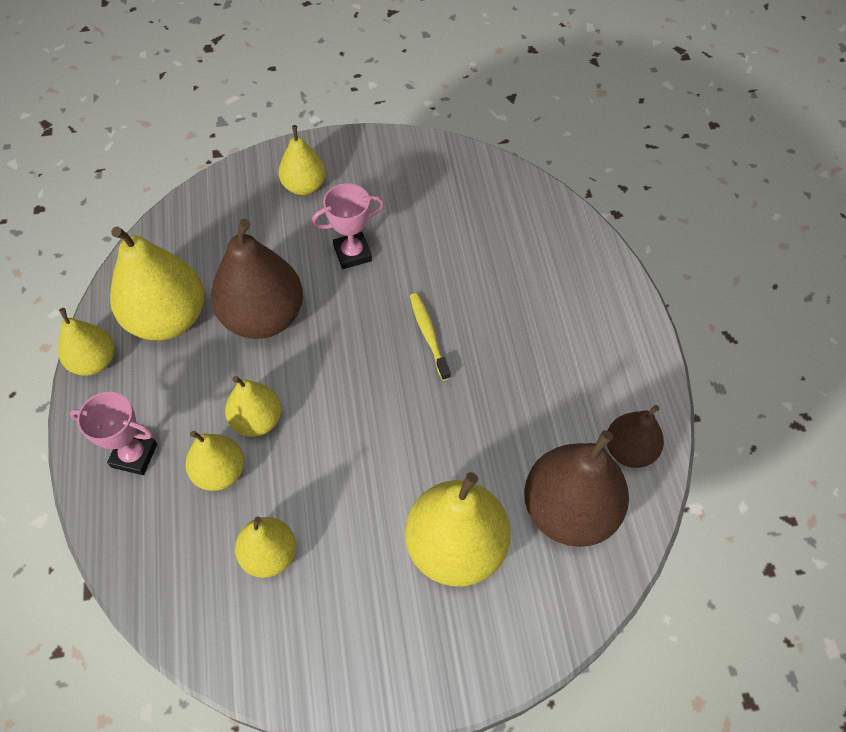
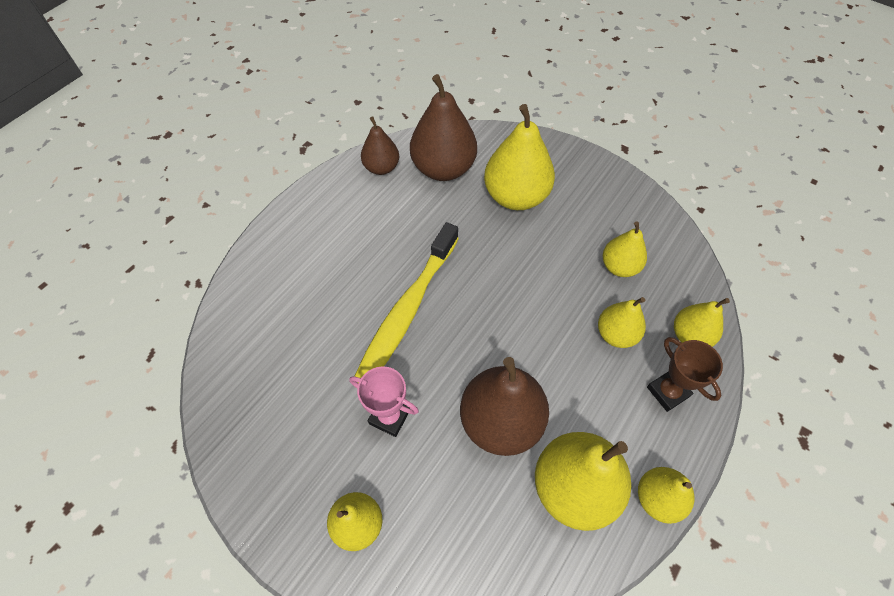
camera: 135 degrees left, 0 degrees up
(134, 455) = (667, 392): pink trophy -> brown trophy
(257, 420) = (567, 347): yellow pear -> yellow pear (690, 335)
(428, 335) = (408, 309): yellow toothbrush -> yellow toothbrush, size x2.13

